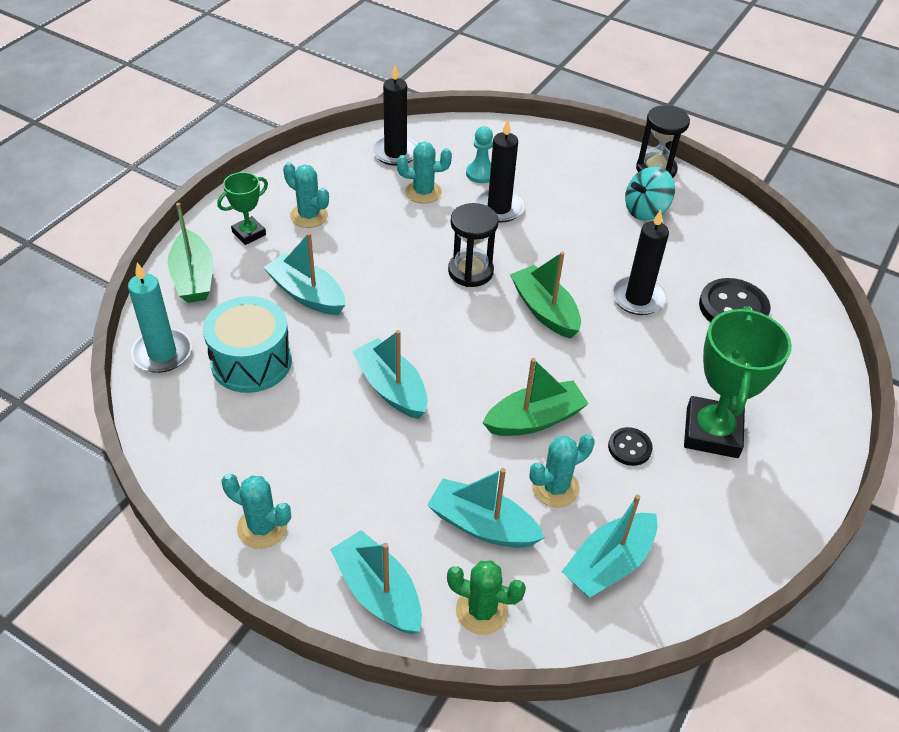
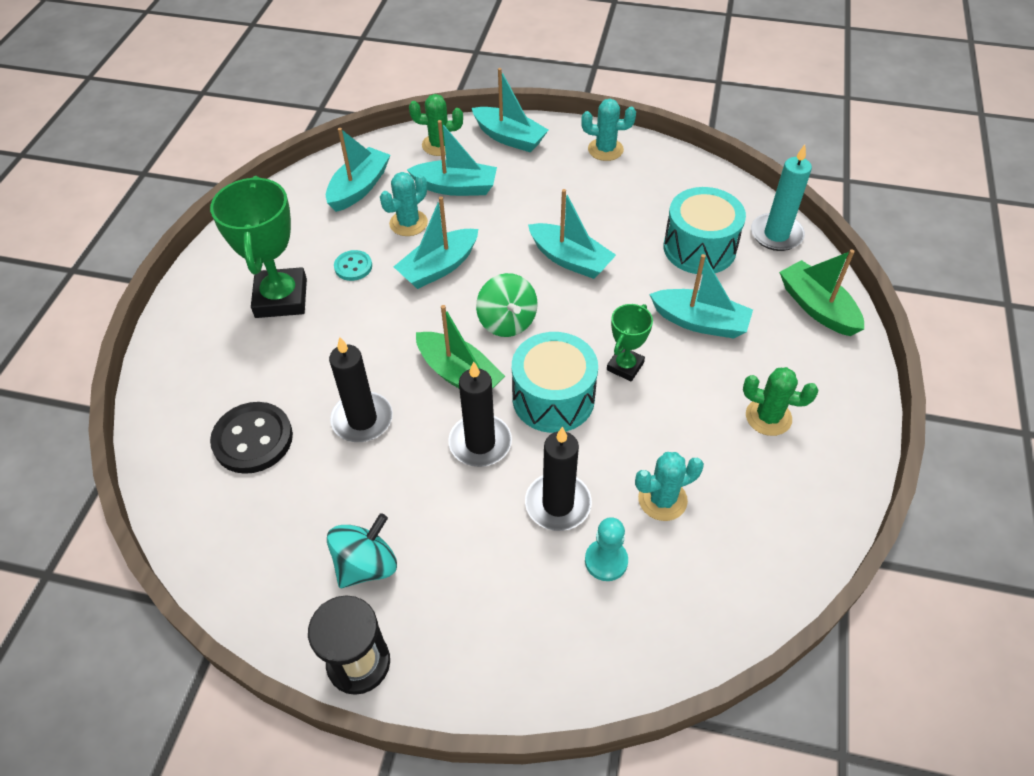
camera: 165 degrees right, 5 degrees up
(249, 233) = (811, 373): green trophy -> green trophy (625, 366)
(309, 216) = (768, 417): turquoise cactus -> green cactus
(395, 153) = (738, 562): black candle -> black candle (480, 443)
(470, 271) = (553, 398): black hourglass -> turquoise drum
(484, 343) = (507, 321): none -> green spinning top
(535, 419) = (438, 267): green boat -> turquoise boat
(629, 447) = (353, 267): black button -> turquoise button

